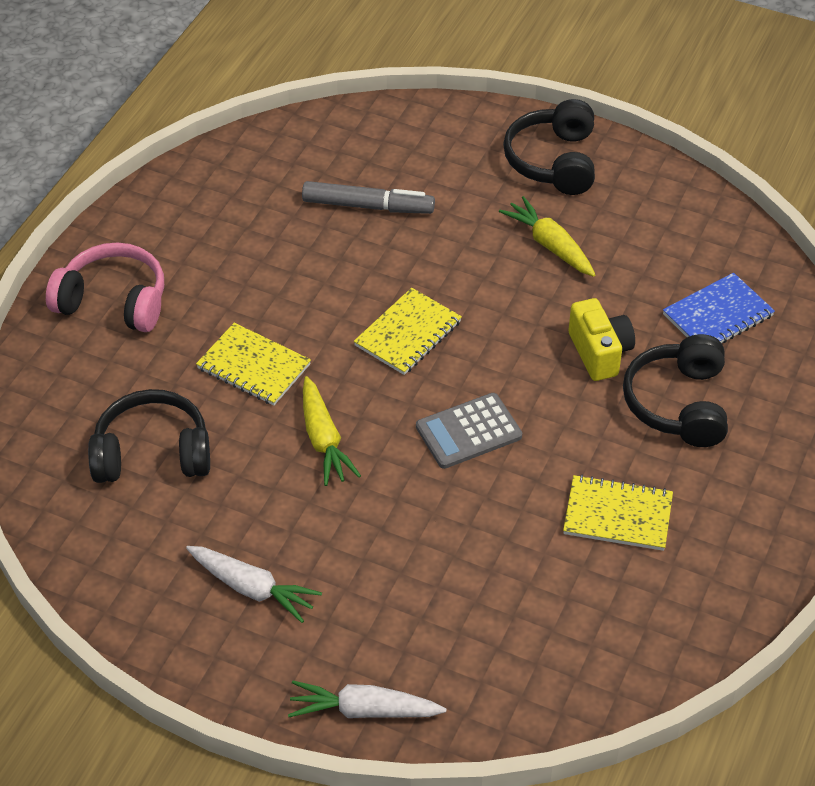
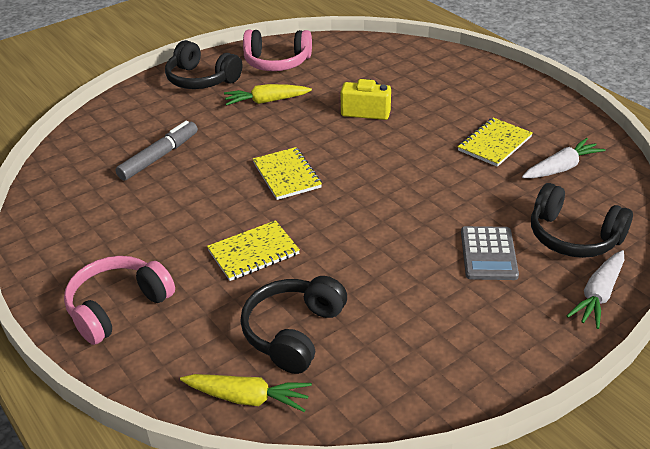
camera: 60 degrees left, 10 degrees down
(252, 588) = (461, 317): white carrot -> white carrot (561, 168)
(323, 439) = (348, 240): yellow carrot -> yellow carrot (247, 398)
(468, 432) = (389, 177): grey calculator -> grey calculator (488, 254)
(651, 213) = (277, 62): none -> pink headphones
(678, 404) = (426, 98): black headphones -> black headphones (573, 236)
(718, 315) = (372, 67): blue notebook -> none

